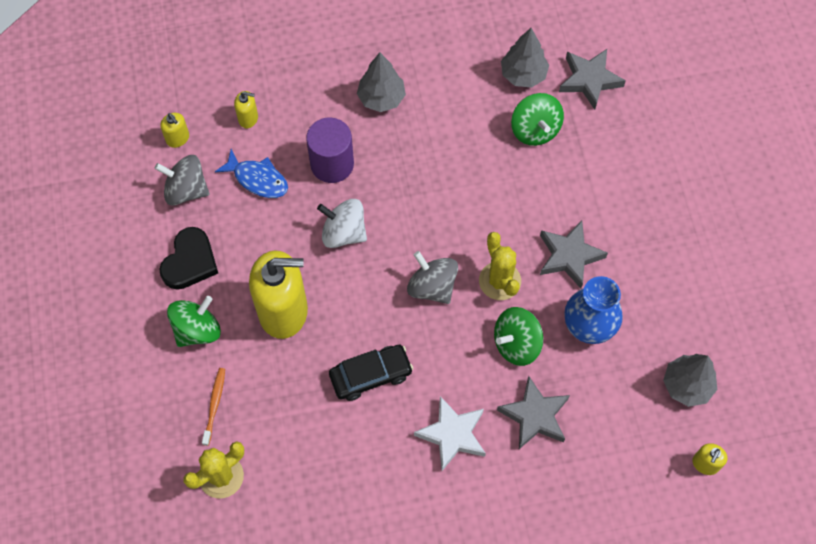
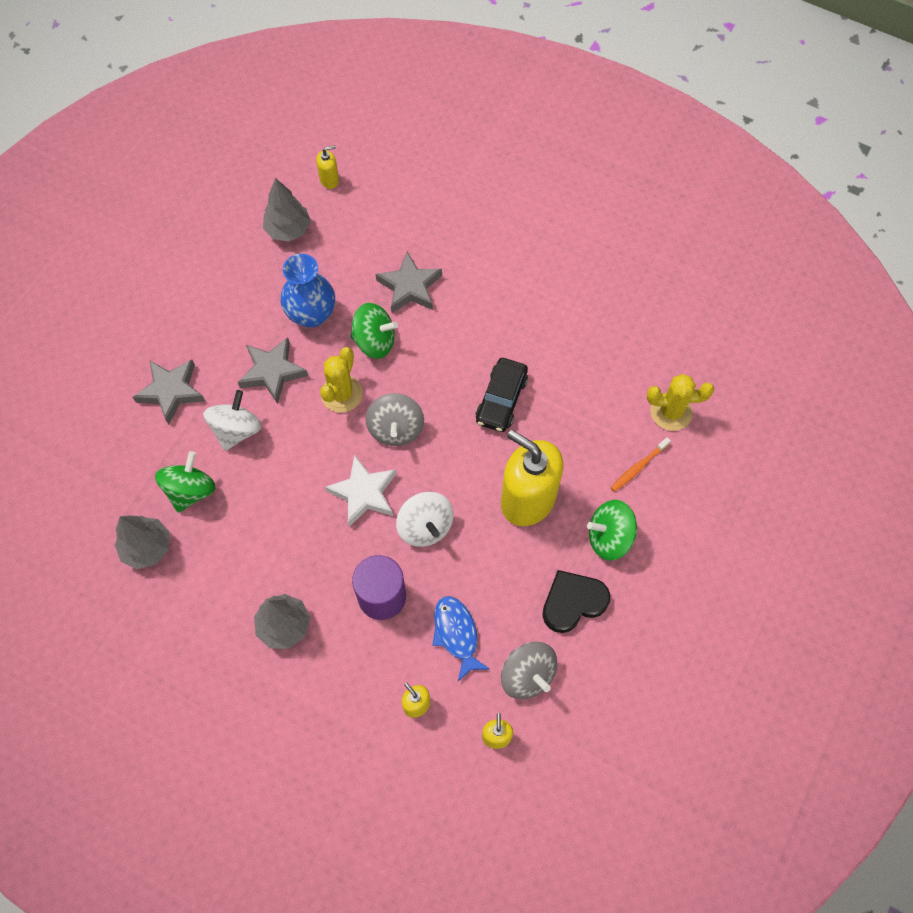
camera: 140 degrees left, 0 degrees up
(371, 375) = (501, 399): black car -> black car turned 90 degrees counterclockwise
(452, 435) = (478, 317): white star -> white star (364, 493)
(549, 194) = (236, 430): none -> white spinning top
(589, 80) = (102, 498): grey star -> grey star (171, 391)

